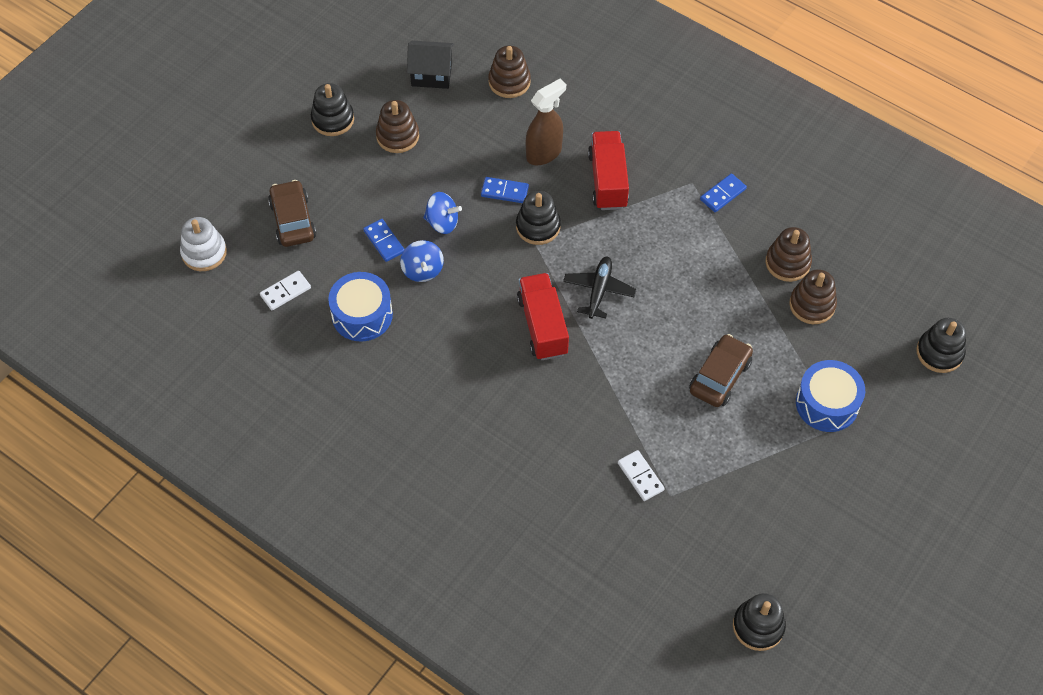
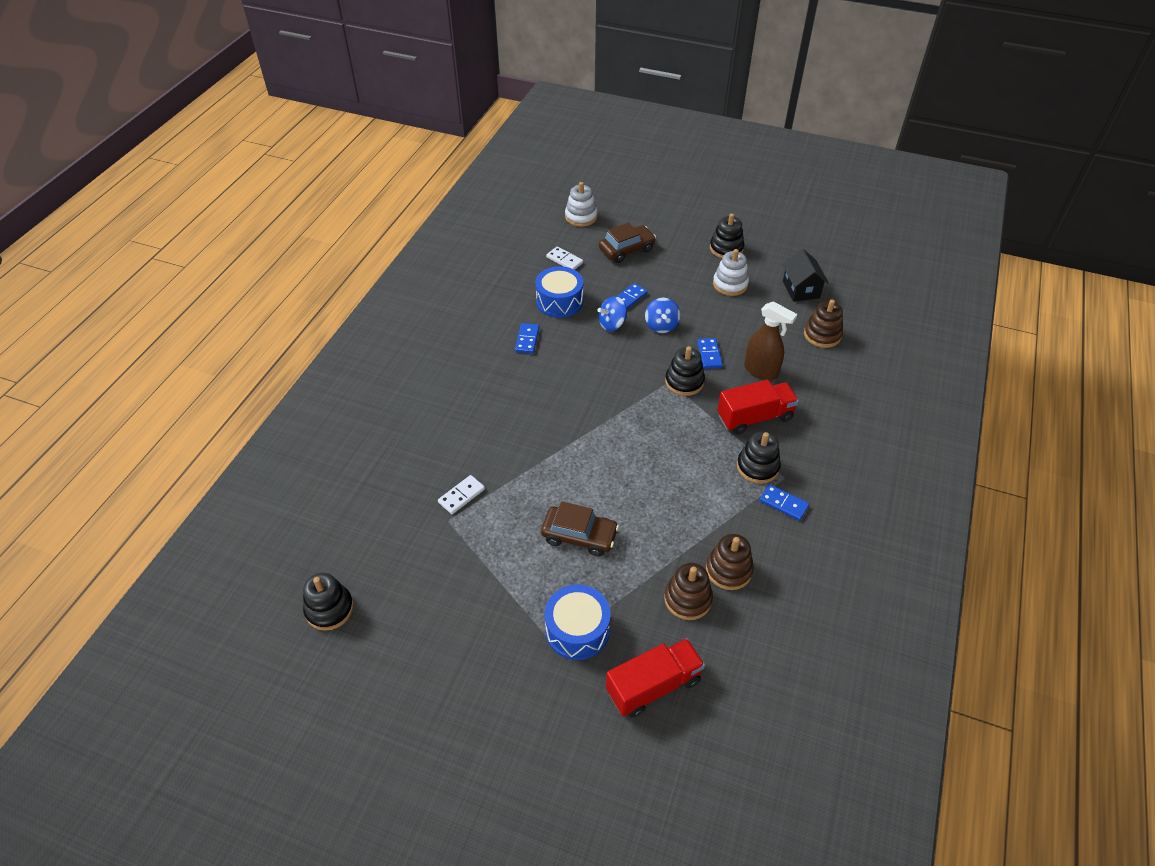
camera: 75 degrees right, 10 degrees down
(397, 136) = (730, 284): brown stacking toy -> white stacking toy
(418, 364) = (527, 340): none -> blue domino
(542, 326) = (588, 404): red truck -> red truck (653, 686)
(599, 290) = (637, 433): black plane -> none
(939, 353) = (675, 731): black stacking toy -> black stacking toy (757, 467)

